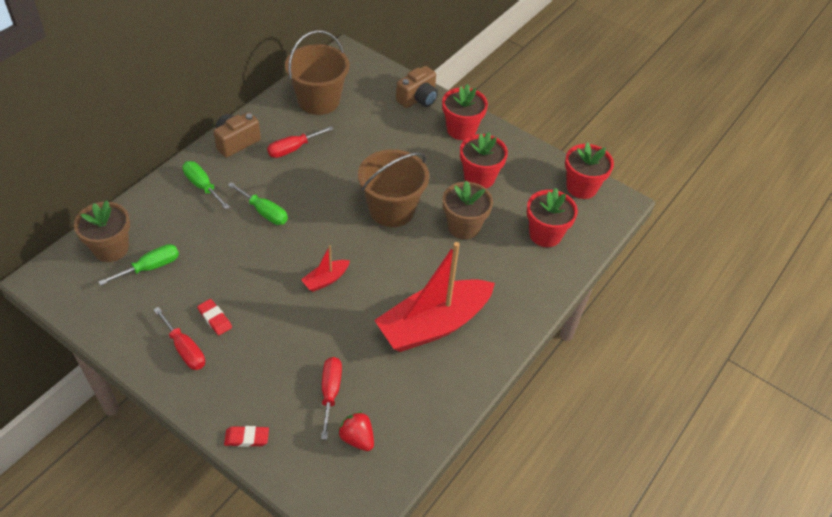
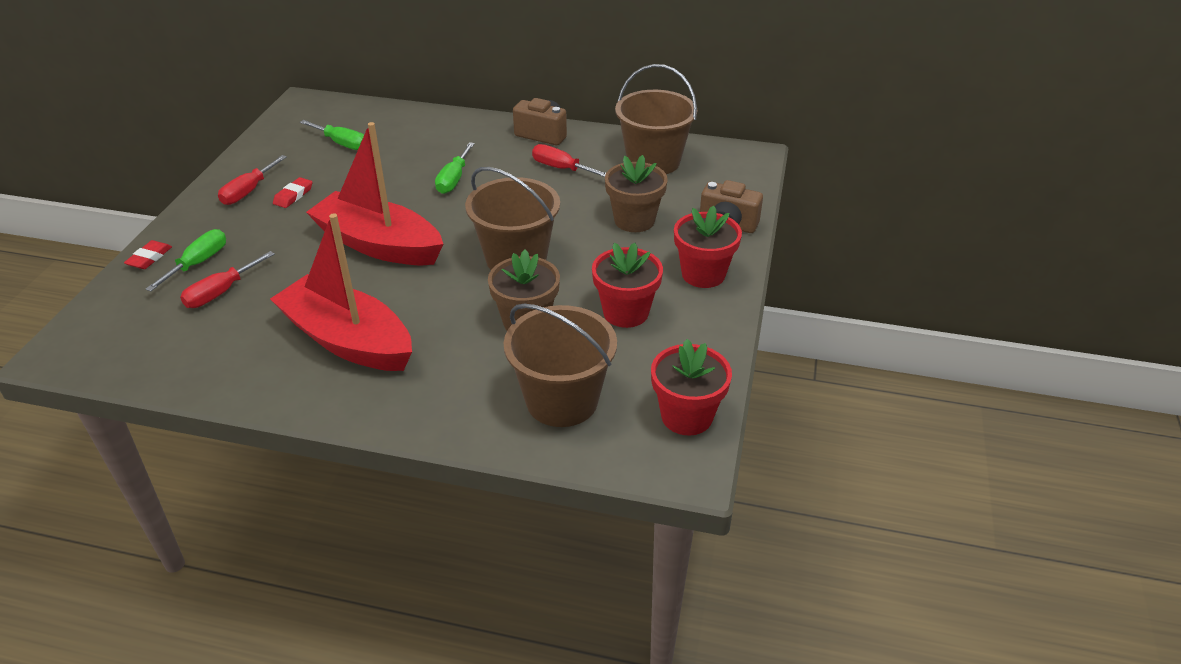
camera: 70 degrees right, 10 degrees down
(111, 248) = (354, 118): brown flower pot -> brown flower pot (634, 220)
(202, 186) = (466, 136): green screwdriver -> green screwdriver (198, 263)
(247, 438) = (149, 258): red eraser -> red eraser turned 45 degrees clockwise
(326, 280) = (379, 244): red boat -> red boat, size x2.34
(330, 392) = (221, 292): red screwdriver -> red screwdriver turned 150 degrees clockwise
(357, 438) = (163, 328): red strawberry -> none
(545, 234) = (562, 400): red flower pot -> brown bucket

